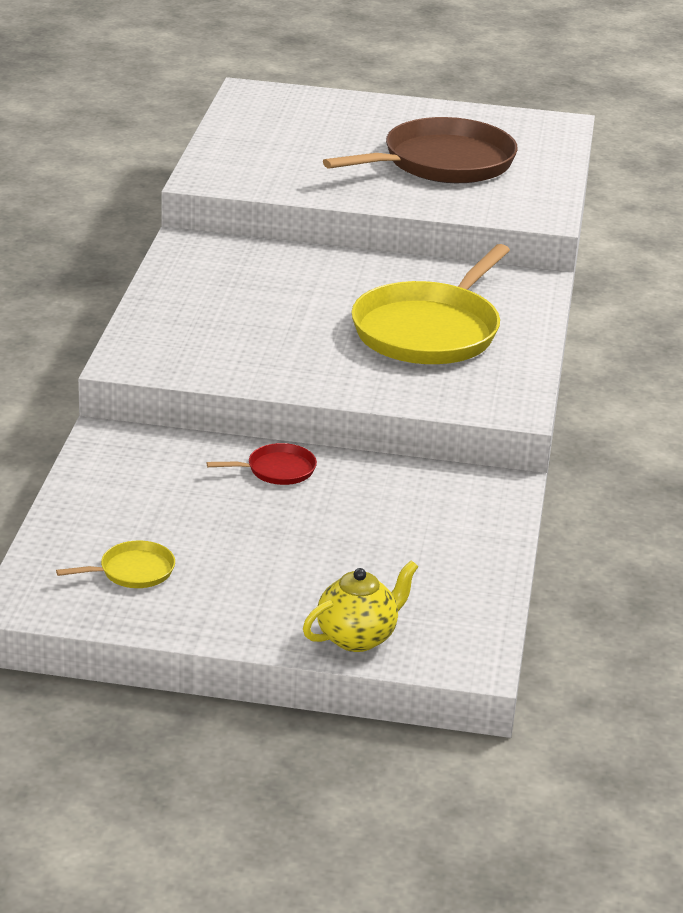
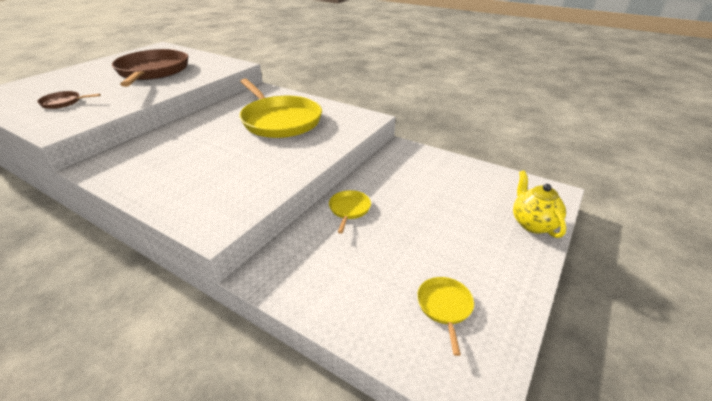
camera: 65 degrees left, 5 degrees up
(277, 149) = (63, 102): none -> brown pan
(277, 470) = (349, 209): red pan -> yellow pan

